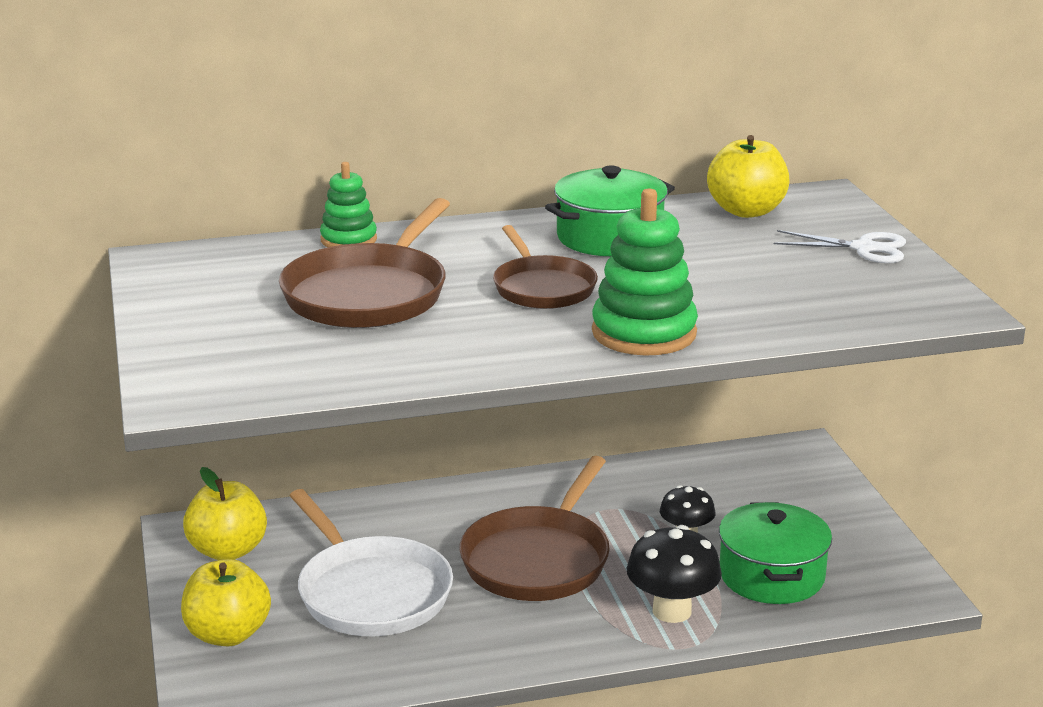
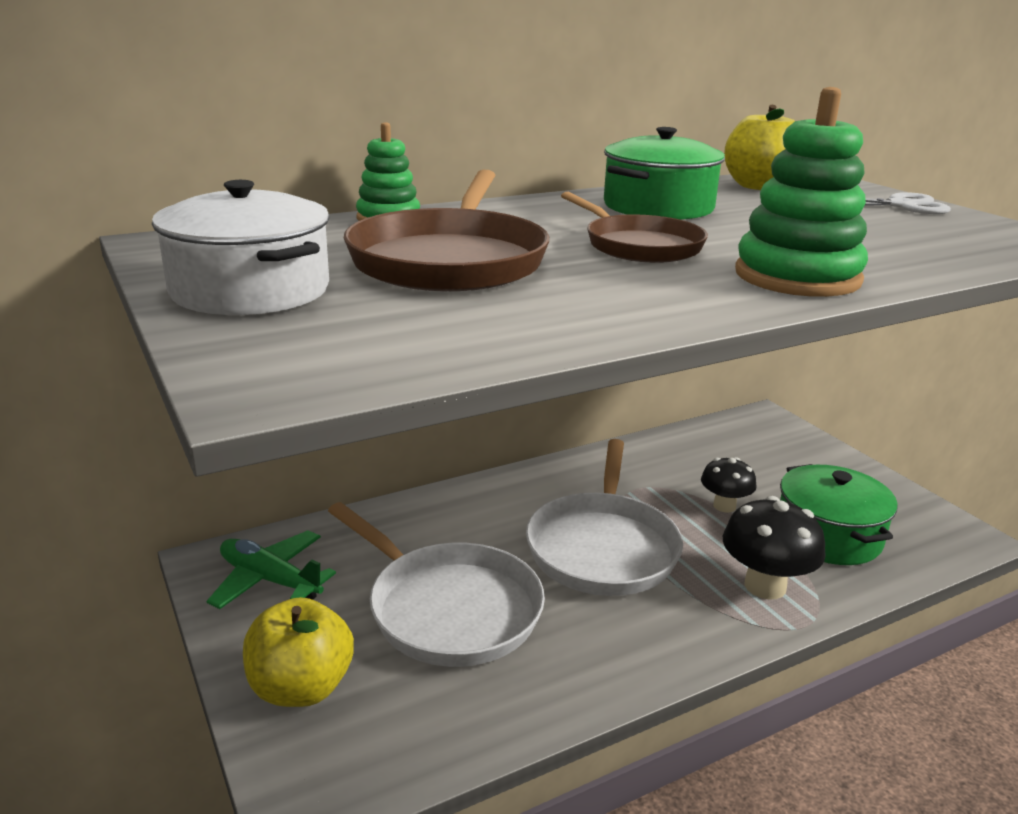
camera: 15 degrees left, 0 degrees up
(201, 315) = (250, 290): none -> white pot
(228, 551) = (270, 580): yellow apple -> green plane
(538, 559) = (603, 547): brown pan -> white pan

